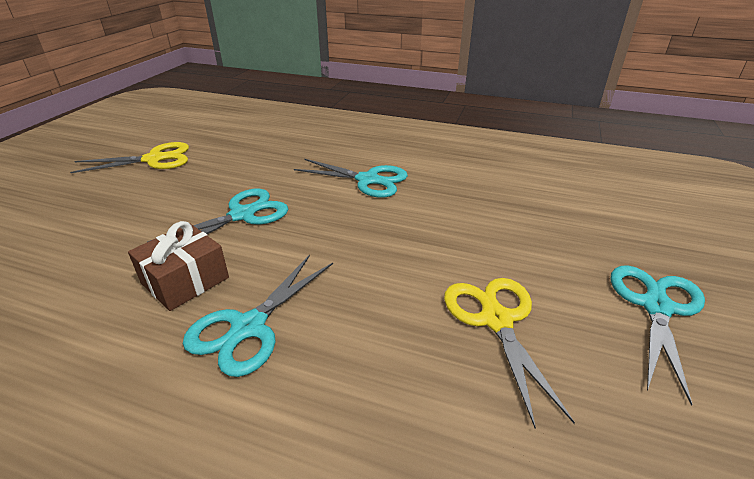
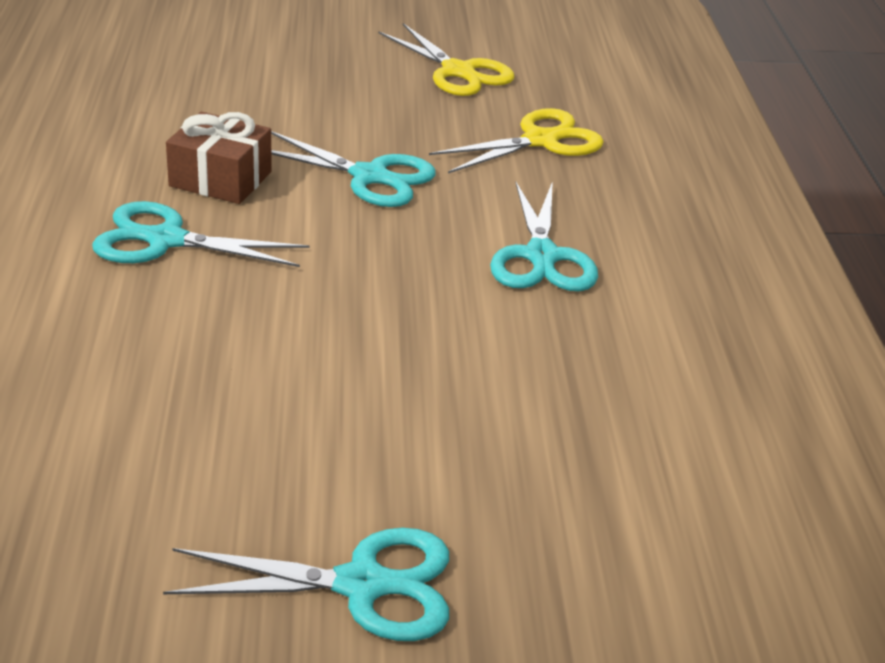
camera: 65 degrees right, 0 degrees up
(496, 320) = (258, 420): yellow scissors -> yellow scissors (541, 141)

